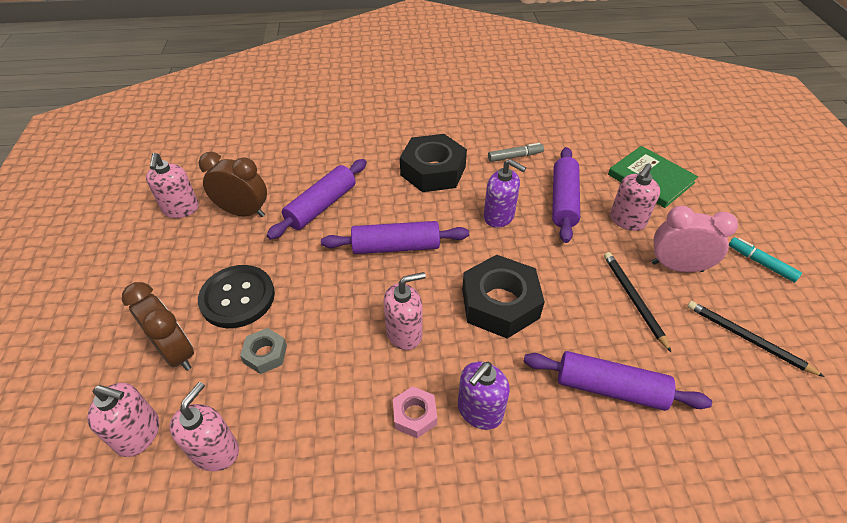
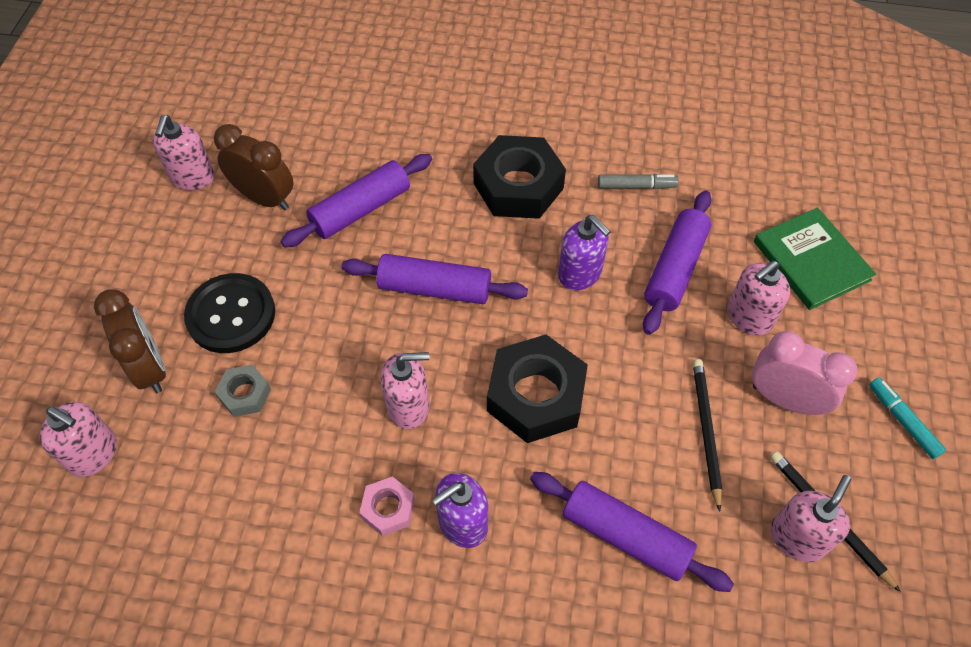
camera: 15 degrees right, 10 degrees up
(215, 451) = (167, 493): pink soap dispenser -> pink soap dispenser (797, 538)

